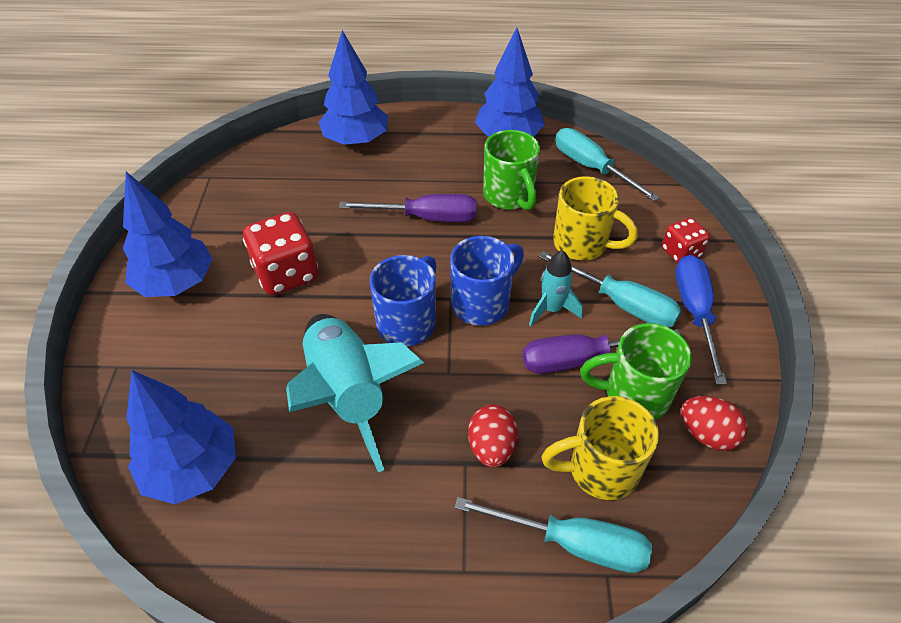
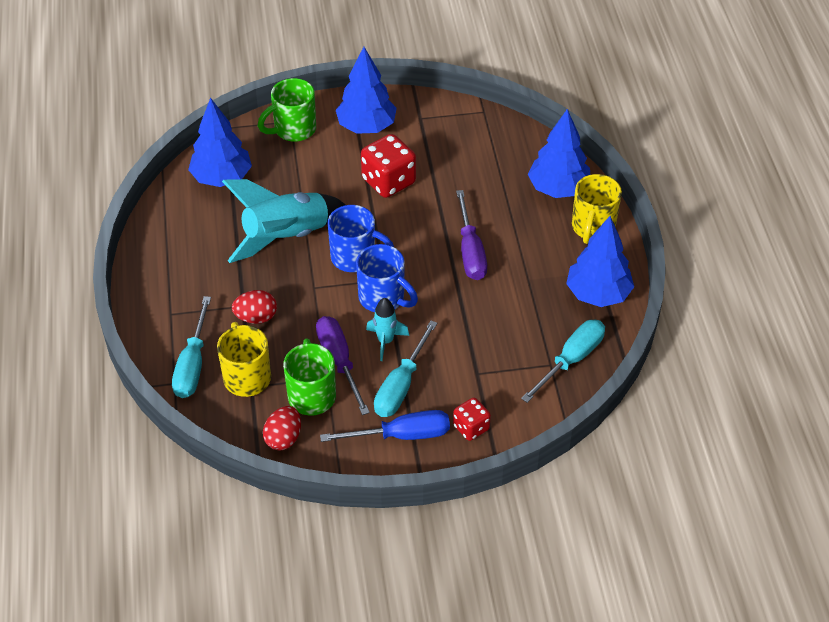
camera: 80 degrees right, 0 degrees up
(509, 196) = (513, 303): green mug -> green mug (293, 130)
(582, 244) = (464, 357): yellow mug -> yellow mug (592, 228)

